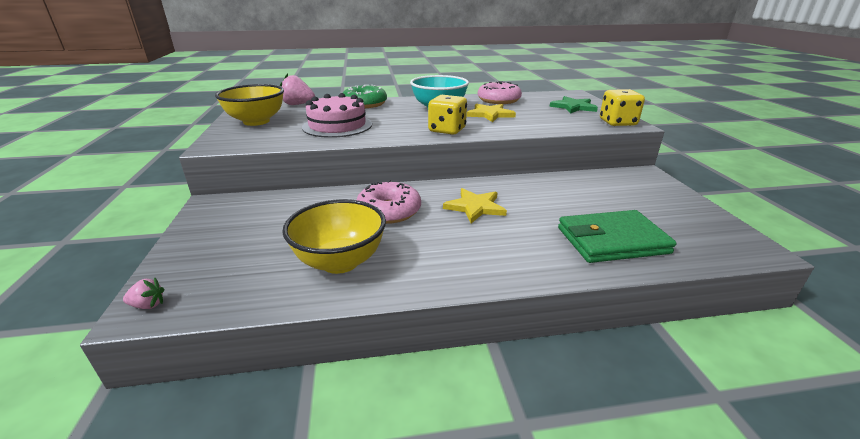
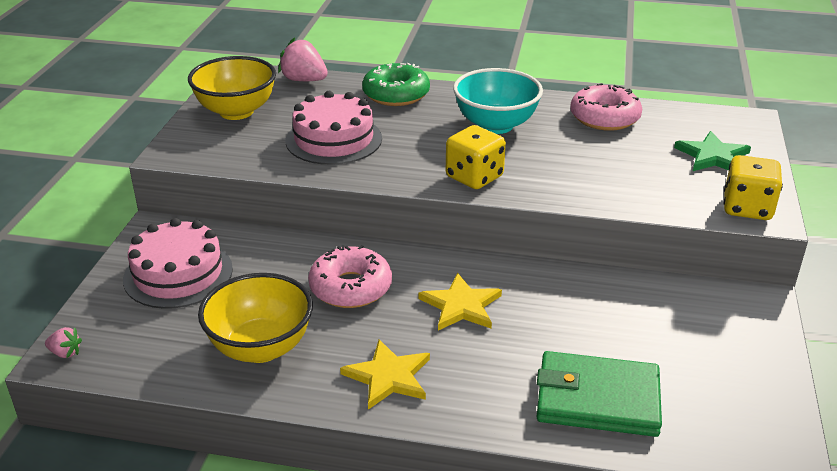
camera: 20 degrees right, 5 degrees up
(243, 227) = (178, 274): none -> pink cake
(490, 114) = (563, 152): yellow star -> yellow star (388, 377)

